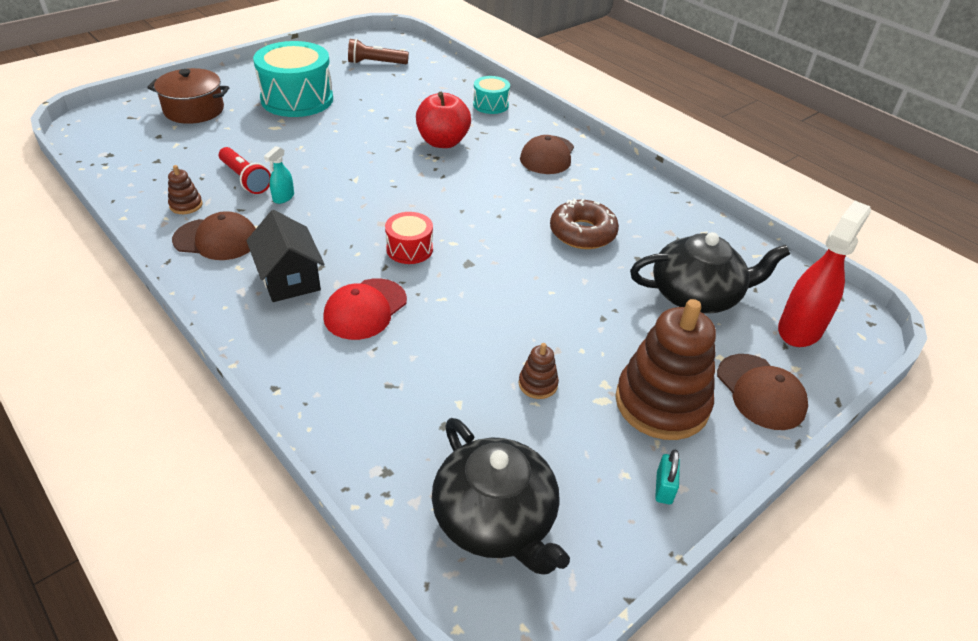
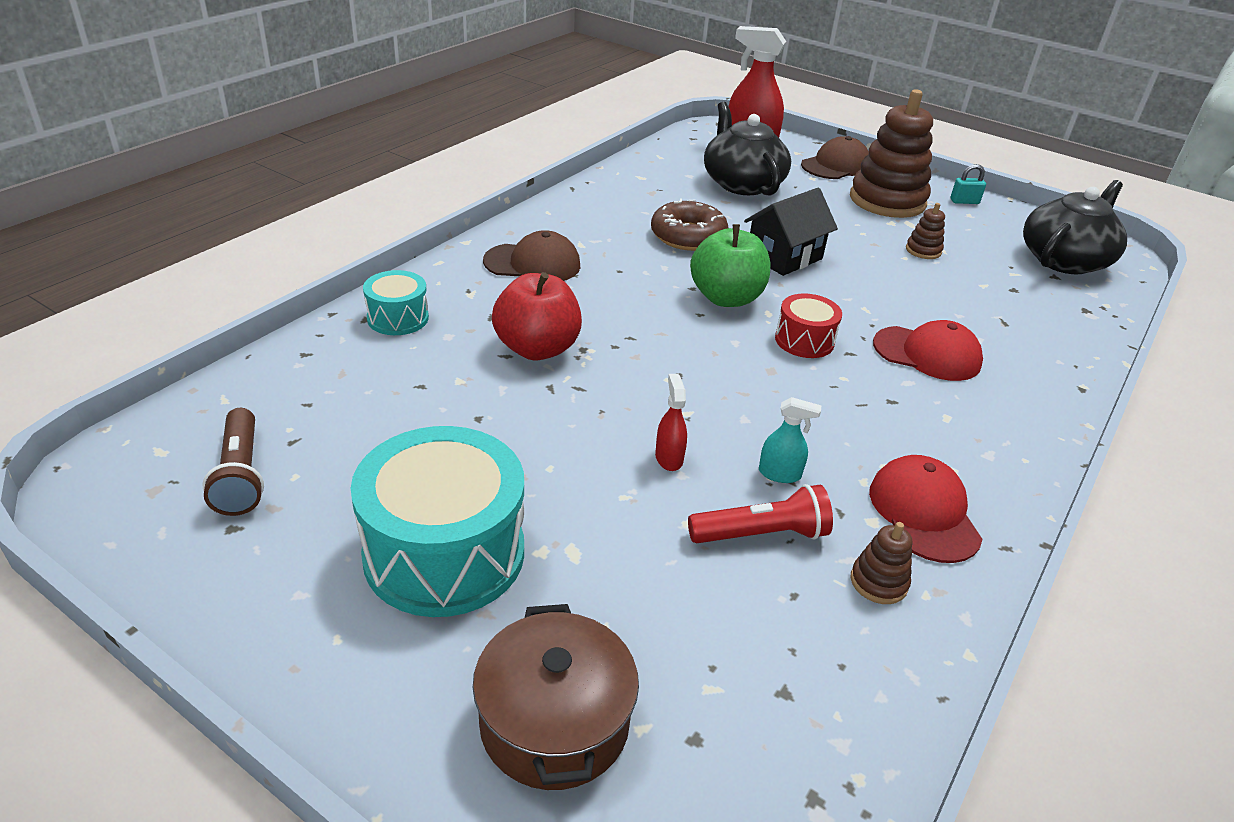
camera: 105 degrees left, 5 degrees down
(216, 239) = (923, 512): brown cap -> red cap
(245, 179) = (761, 534): red flashlight -> red flashlight turned 45 degrees clockwise
(289, 279) = (934, 420): black house -> black house (784, 257)
(320, 165) = (669, 458): none -> red spray bottle
(479, 228) = (726, 298): none -> green apple

